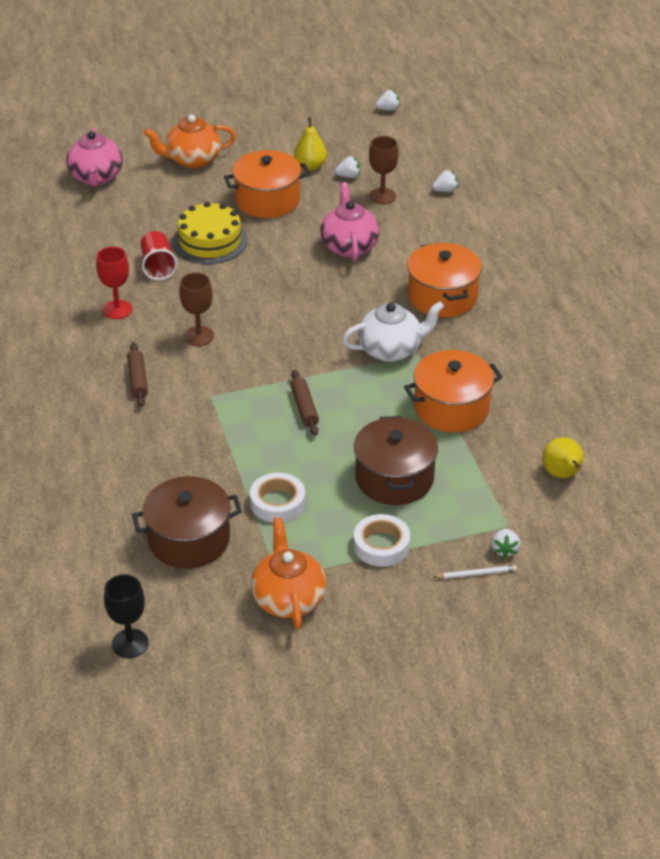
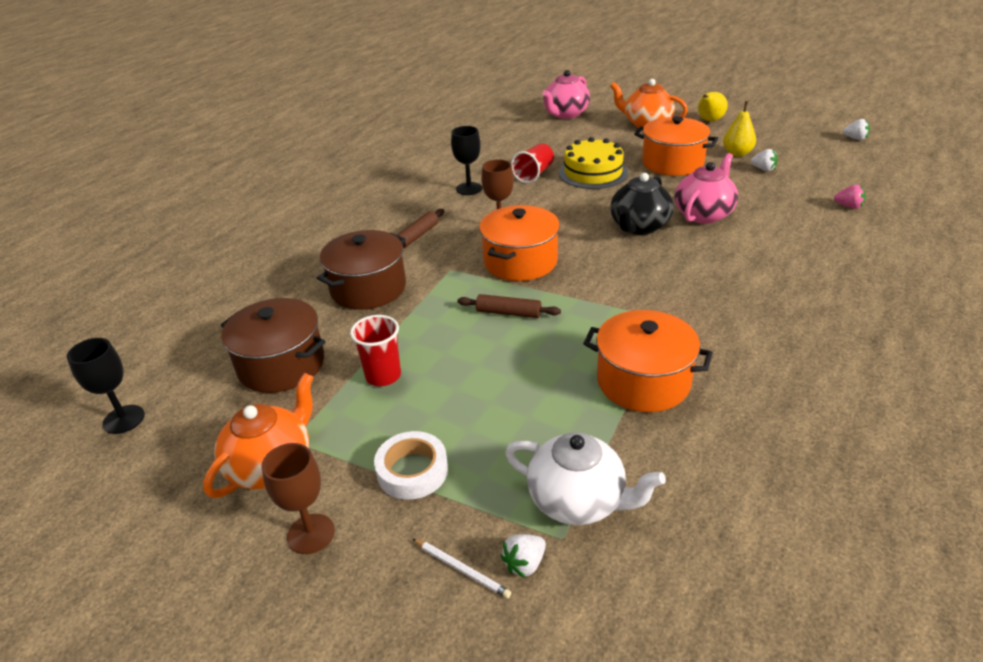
camera: 45 degrees right, 5 degrees down
(117, 309) = (469, 189): red goblet -> black goblet
(277, 502) = (383, 376): white tape -> red cup
(304, 408) = (508, 313): brown rolling pin -> brown rolling pin turned 75 degrees clockwise
(313, 282) = (639, 227): none -> black teapot
(382, 196) = (779, 191): brown goblet -> brown goblet (311, 534)
(391, 350) = (645, 304): white teapot -> white teapot (578, 501)
(394, 478) = (507, 414): brown pot -> brown pot (368, 288)
(442, 297) = (749, 283): orange pot -> orange pot (520, 261)
(445, 190) = (848, 206): white strawberry -> pink strawberry
(562, 475) = (692, 521): yellow pear -> yellow pear (709, 120)

